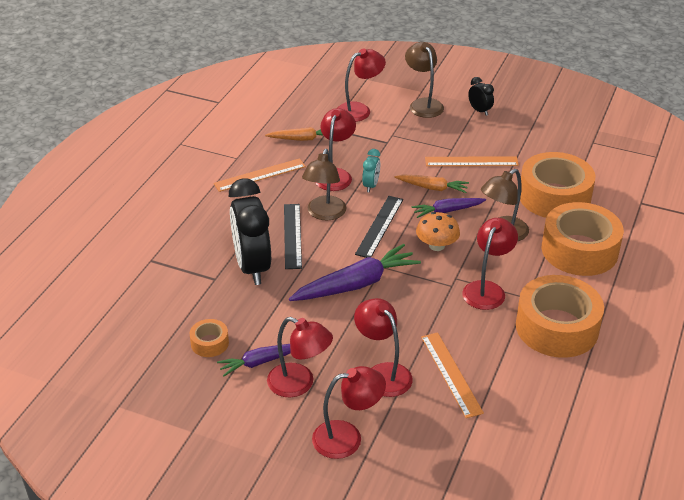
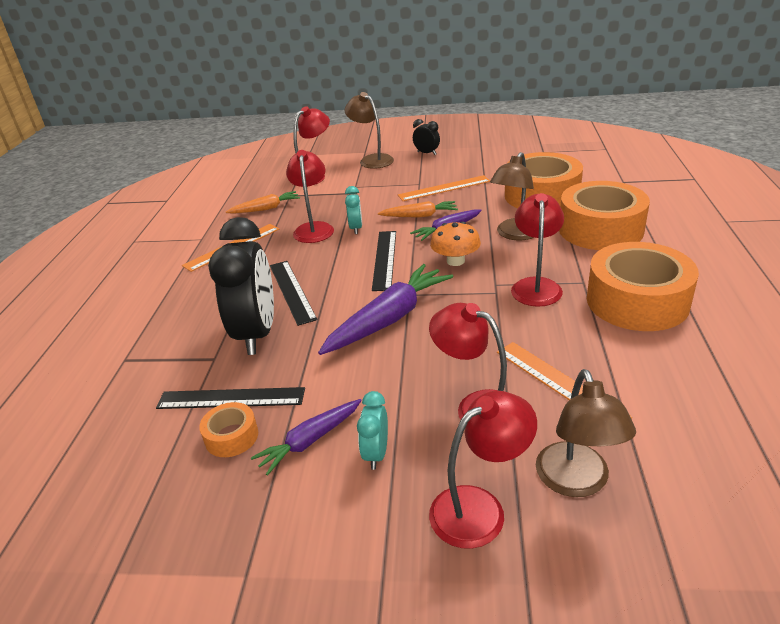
camera: 15 degrees left, 5 degrees down
(217, 315) = (231, 399): none -> black ruler
(252, 267) = (257, 334): black clock -> black clock turned 150 degrees counterclockwise
(299, 384) = (376, 453): red lamp -> turquoise clock
(324, 214) = (319, 263): brown lamp -> brown lamp (576, 482)

